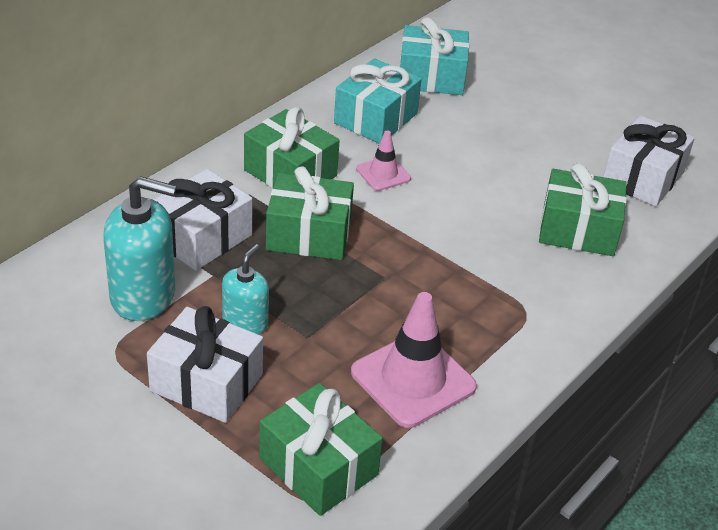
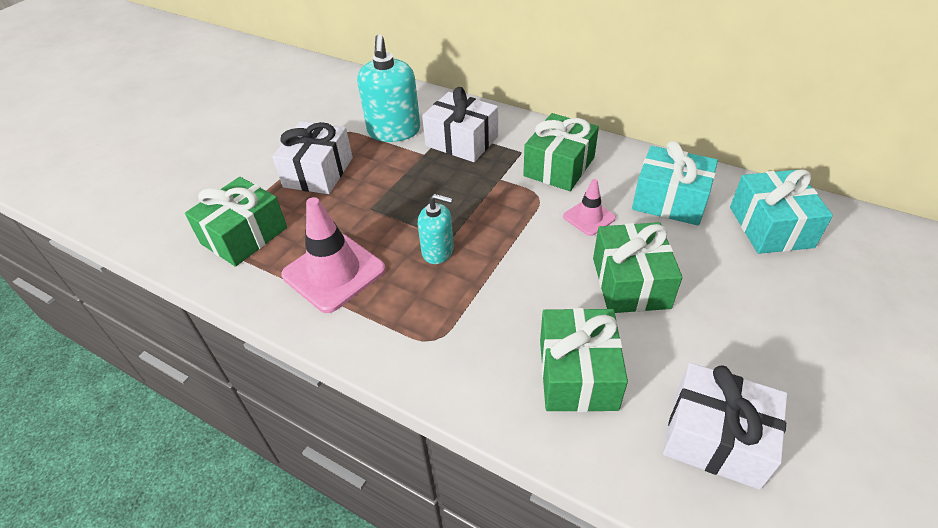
camera: 85 degrees right, 5 degrees up
(245, 323) = (379, 177): turquoise soap dispenser -> turquoise soap dispenser (438, 251)
(309, 234) = (486, 189): green gift -> green gift (630, 283)

